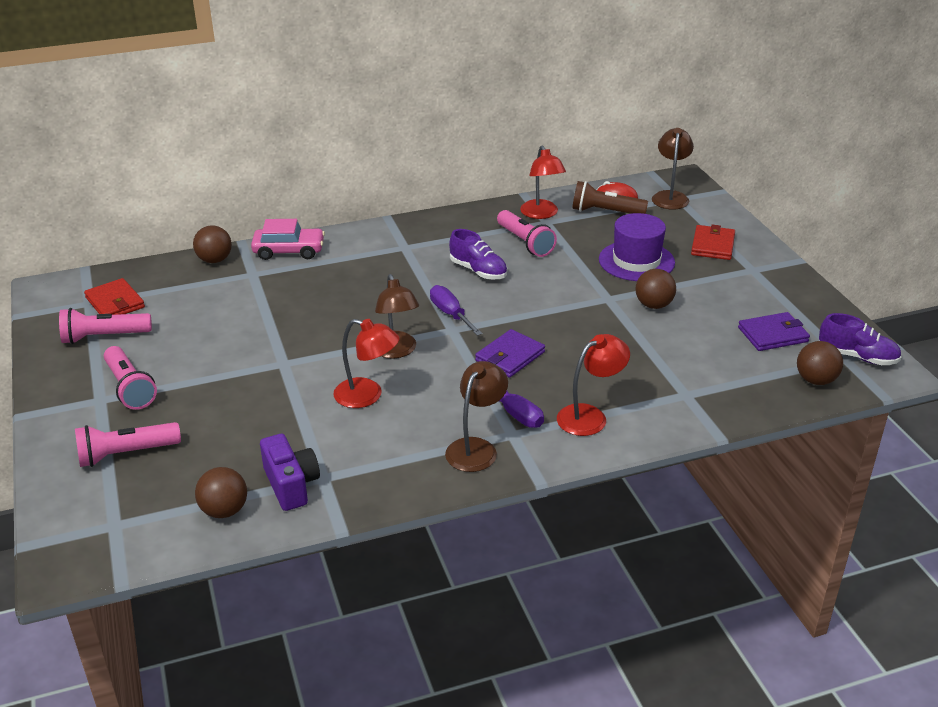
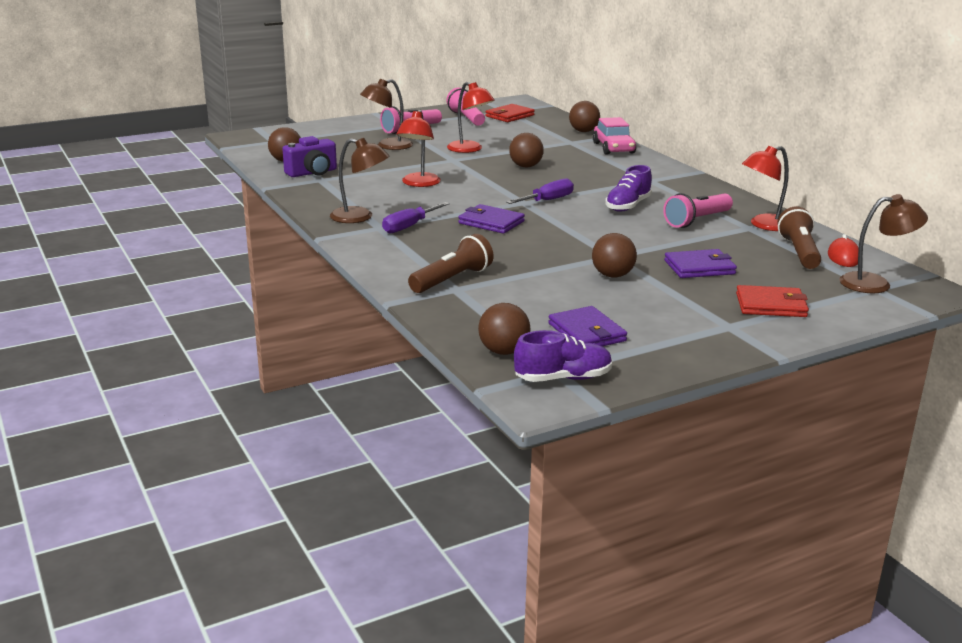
camera: 80 degrees right, 10 degrees down
(126, 454) = (341, 136): pink flashlight -> none
(331, 314) = (525, 166): none -> brown ball
(396, 351) = (482, 187): brown lamp -> brown lamp (387, 146)
(590, 416) = (411, 252): red lamp -> red lamp (470, 149)
(636, 261) = (699, 267): purple hat -> purple wallet
(664, 395) = (452, 280): none -> brown flashlight
(857, 357) = (563, 378): purple shoe -> purple shoe turned 120 degrees counterclockwise

